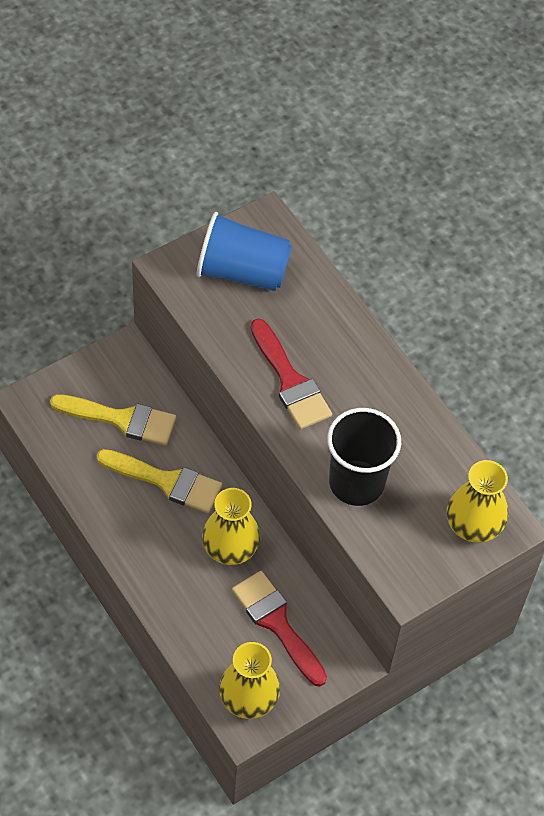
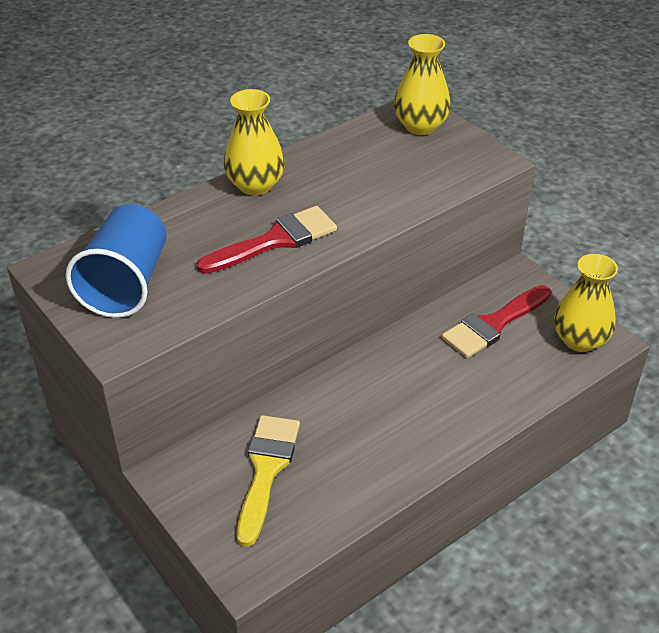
camera: 90 degrees left, 15 degrees down
(166, 481) = (345, 421): yellow brush -> none
(230, 548) = (418, 363): yellow vase -> yellow vase (255, 185)
(356, 482) = (391, 192): black cup -> none

